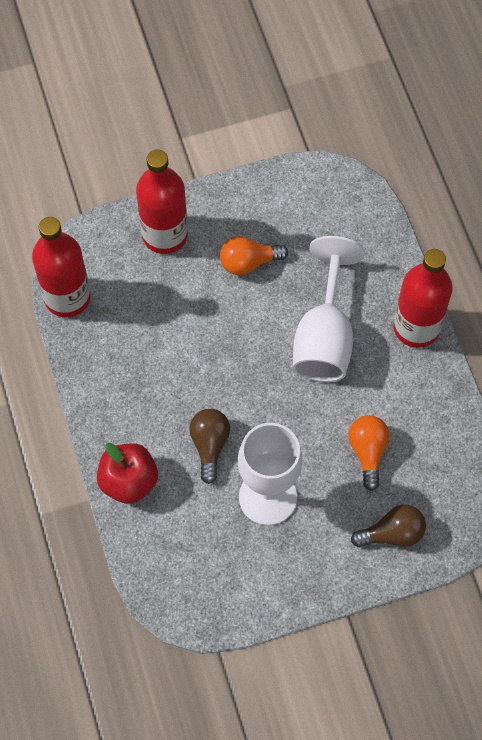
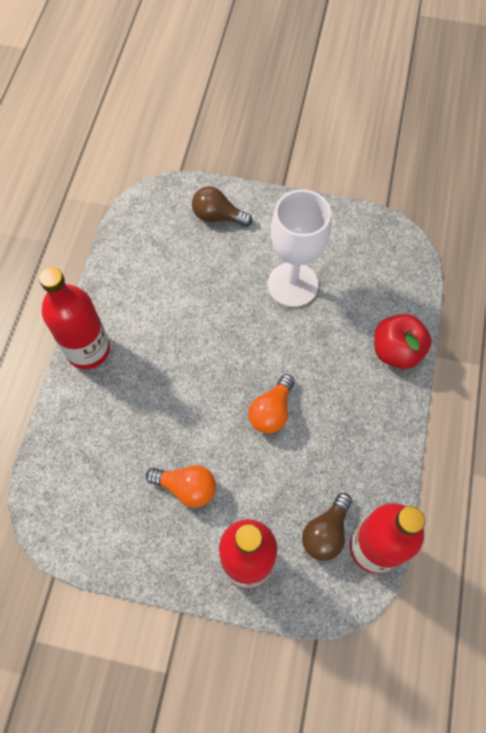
camera: 150 degrees left, 0 degrees up
(209, 445) = (315, 345): brown light bulb -> brown light bulb (326, 532)
(324, 337) = (167, 382): white goblet -> none
(368, 452) = (196, 277): orange light bulb -> orange light bulb (271, 411)

